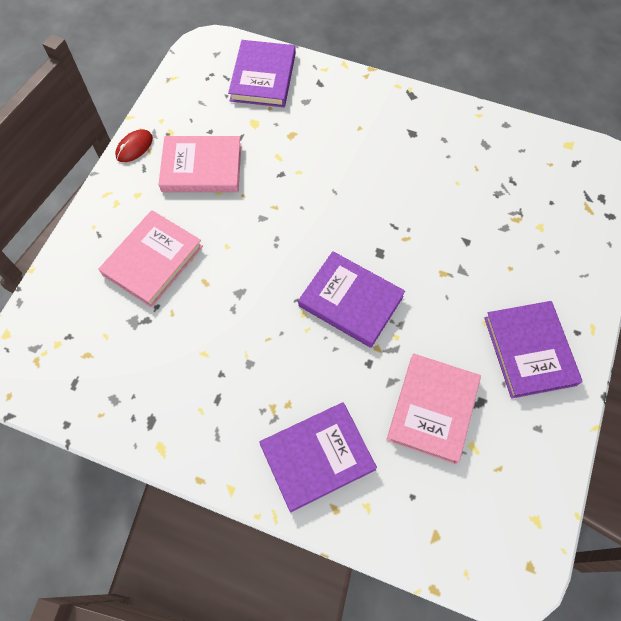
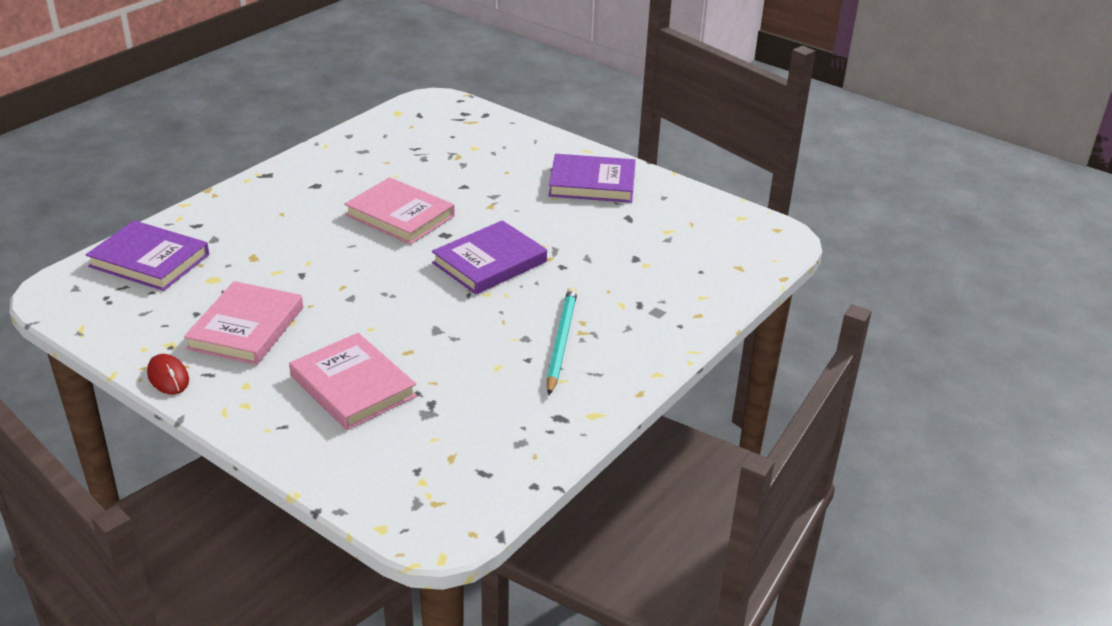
camera: 75 degrees left, 30 degrees down
(253, 394) = (561, 341): none -> turquoise pencil
(317, 457) = (644, 315): purple book -> none
(433, 409) = (624, 242): pink book -> pink book (400, 215)

